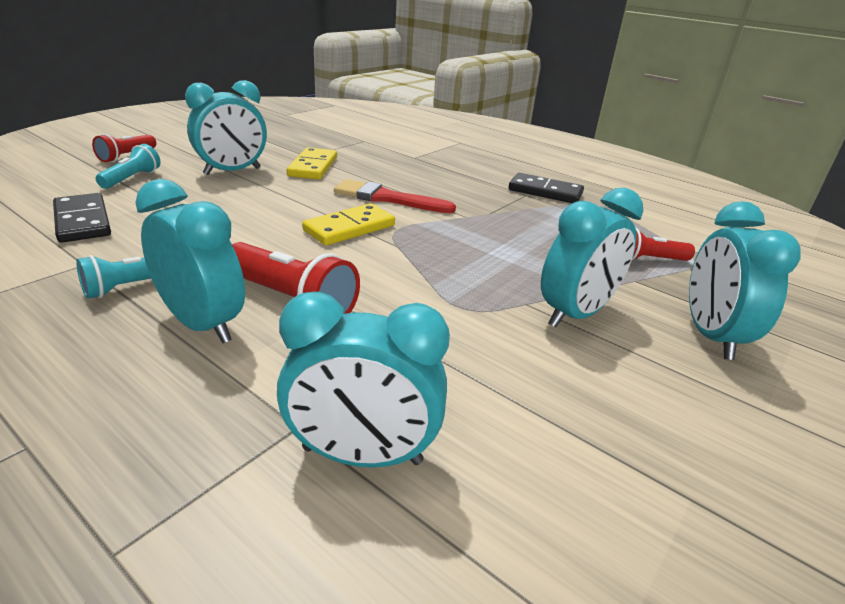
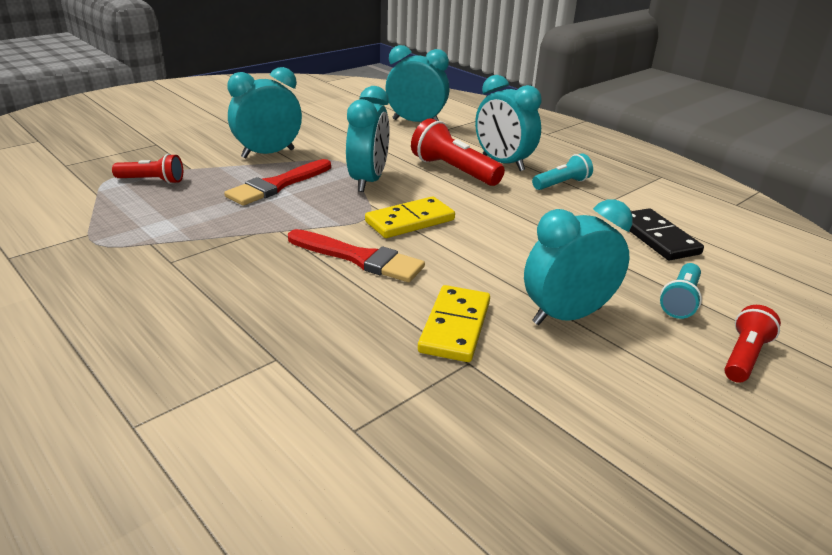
camera: 170 degrees left, 0 degrees up
(512, 262) = (277, 185): none -> red brush
(545, 192) = (138, 264): black domino -> none
(710, 336) = (195, 140): turquoise clock -> turquoise clock (368, 181)

